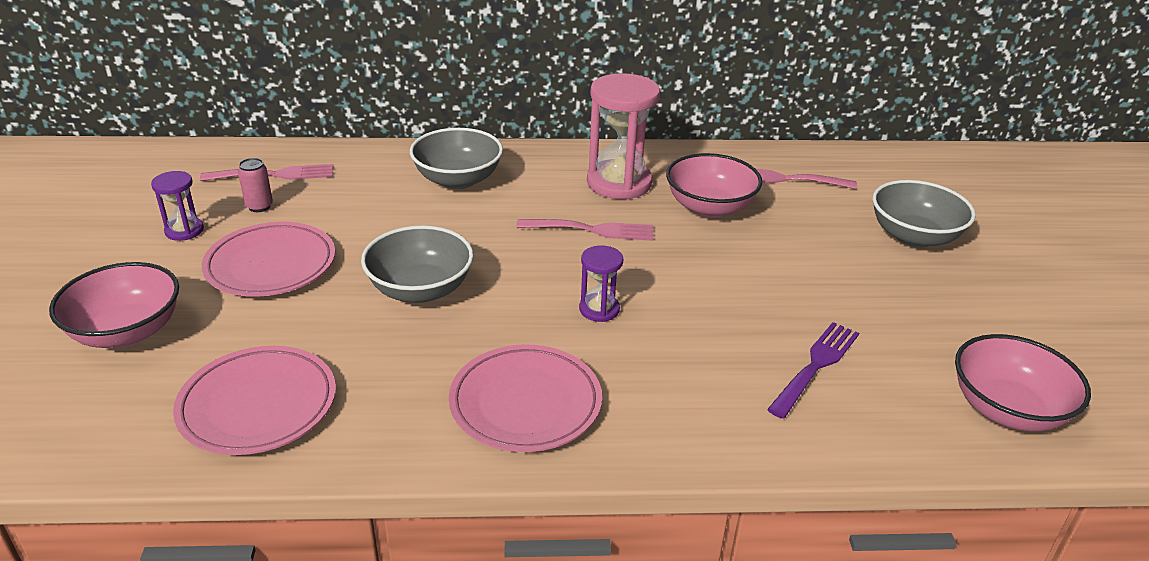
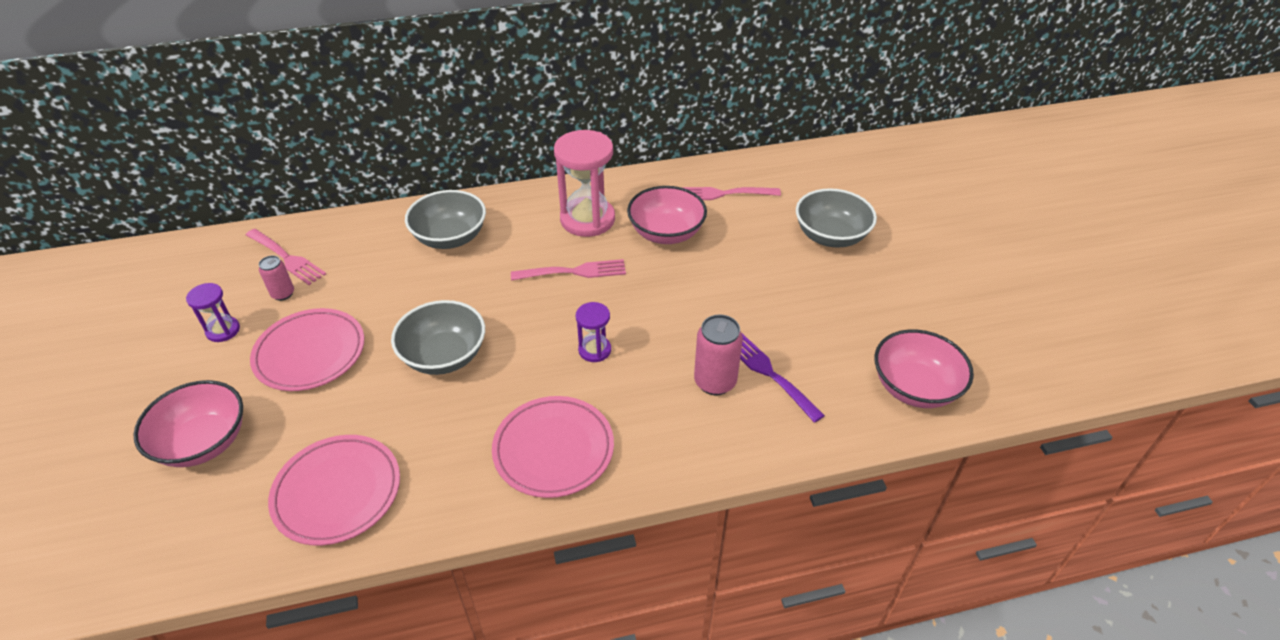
camera: 10 degrees left, 10 degrees up
(273, 175) = (286, 258): pink fork -> pink fork turned 60 degrees clockwise
(742, 364) = (715, 382): none -> pink can
(815, 367) = (770, 374): purple fork -> purple fork turned 60 degrees counterclockwise

